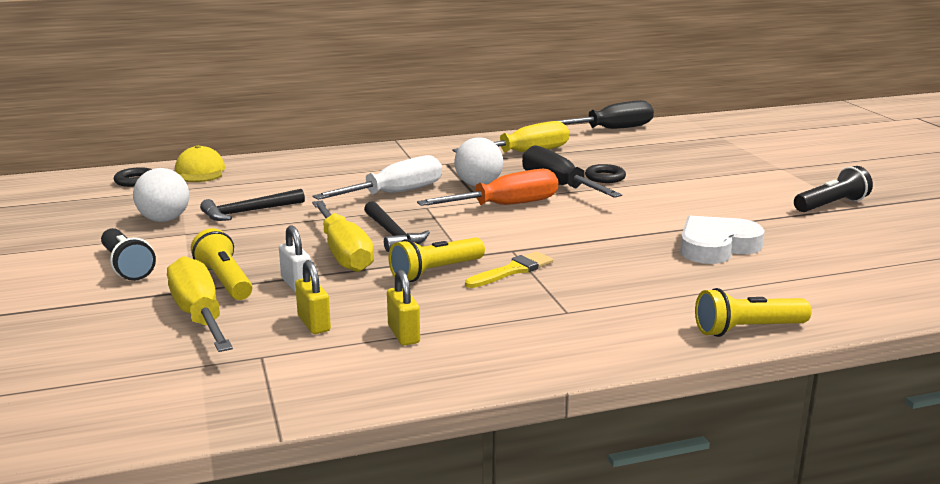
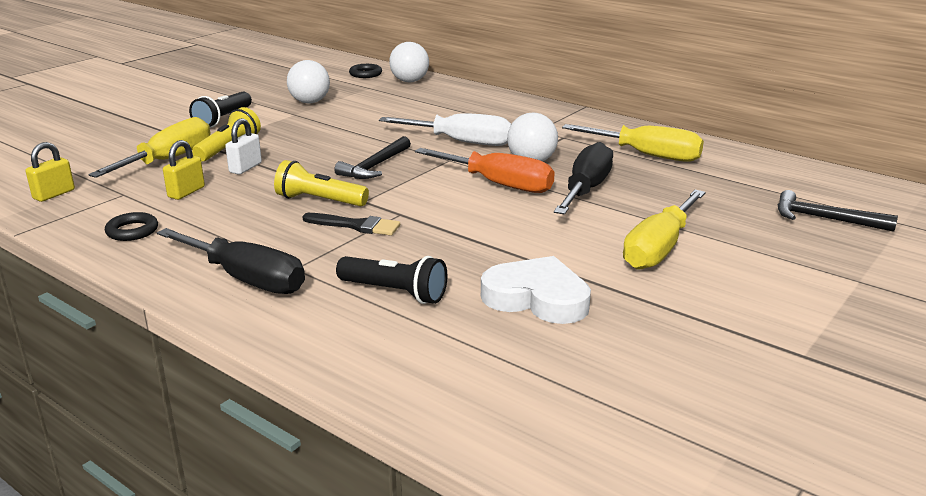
camera: 55 degrees right, 5 degrees up
(200, 171) = (409, 81): yellow cap -> white ball
(248, 212) = (355, 116): black hammer -> black hammer (824, 218)
(344, 254) = (316, 164): yellow screwdriver -> yellow screwdriver (659, 248)
(403, 334) = (194, 223): yellow padlock -> yellow padlock (54, 194)
(512, 270) = (356, 225): yellow brush -> black brush
(605, 177) = (645, 202): black ring -> black ring (132, 231)
(612, 129) = (798, 169): black screwdriver -> black screwdriver (246, 279)
(747, 330) = (340, 359): yellow flashlight -> none
(831, 205) = (782, 337): black flashlight -> black flashlight (395, 292)

